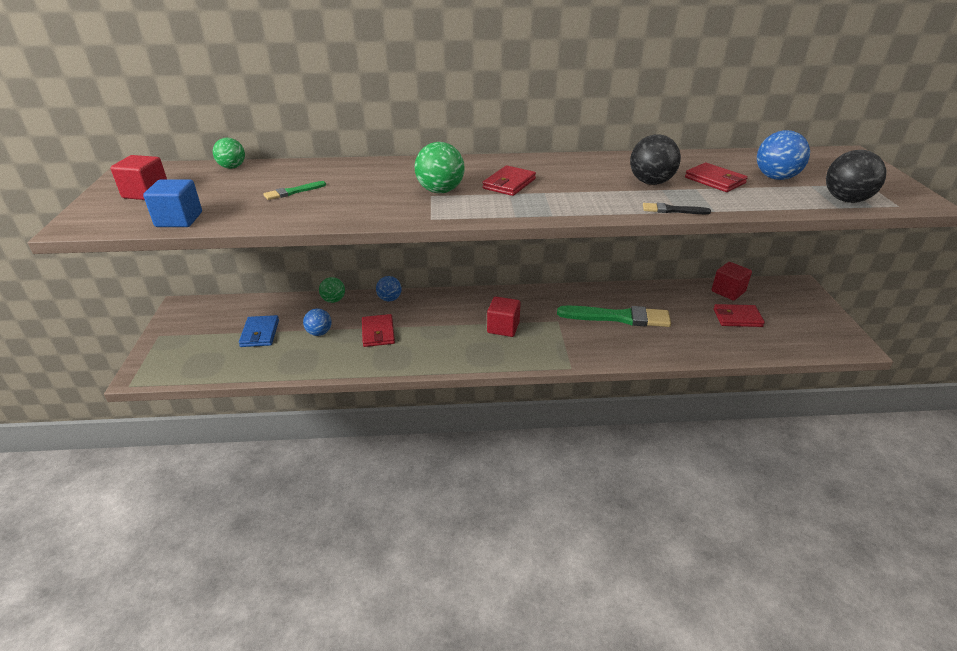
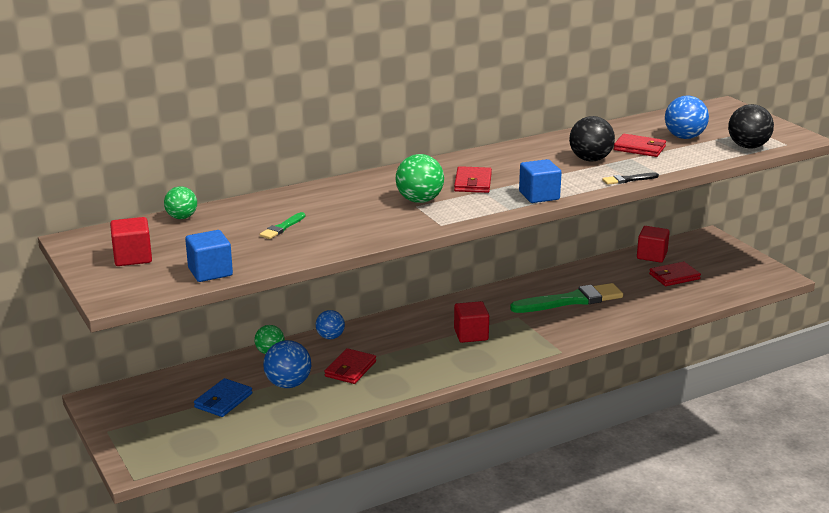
camera: 25 degrees left, 10 degrees down
(260, 333) = (223, 400): blue wallet -> blue wallet turned 60 degrees clockwise
(319, 333) = (288, 384): blue ball -> blue ball, size x1.53
(378, 333) = (350, 369): red wallet -> red wallet turned 60 degrees clockwise
(560, 209) = (539, 196): none -> blue cube

